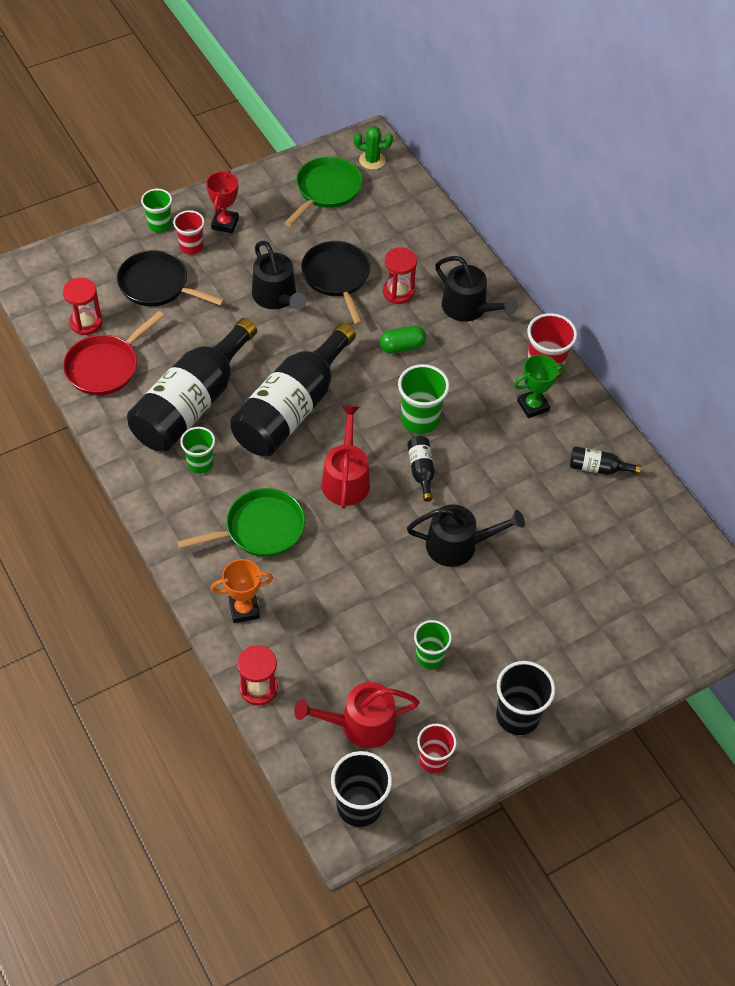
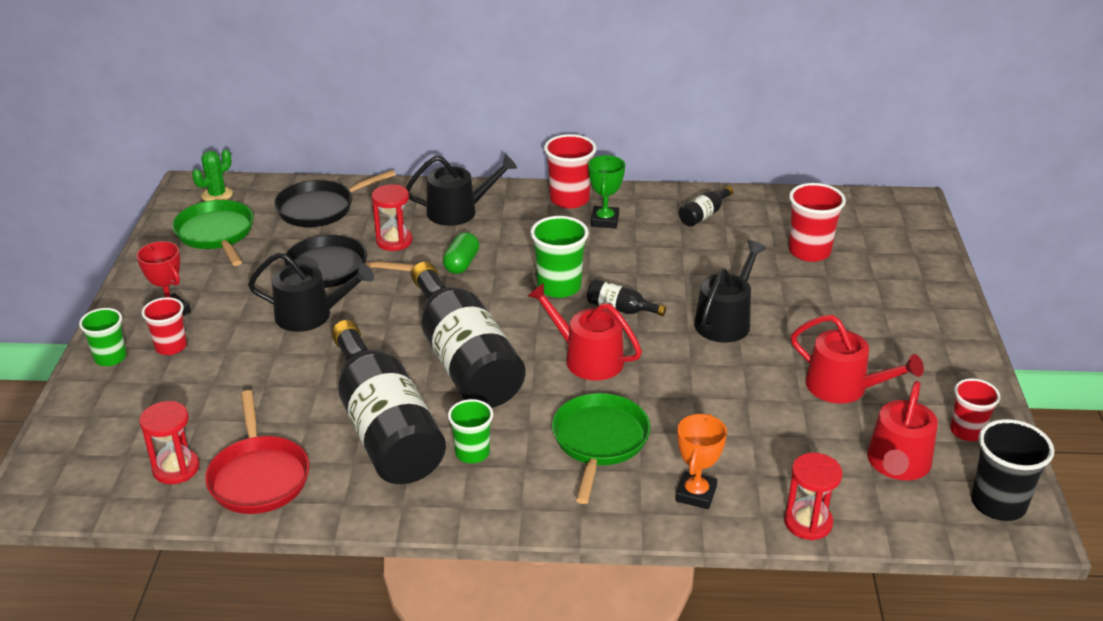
camera: 55 degrees left, 20 degrees down
(157, 285) = (192, 391): black pan -> black pan (320, 208)
(429, 656) = (843, 387): green cup -> red watering can
(517, 716) = (944, 360): black cup -> none
(603, 565) = (809, 251): none -> red cup

